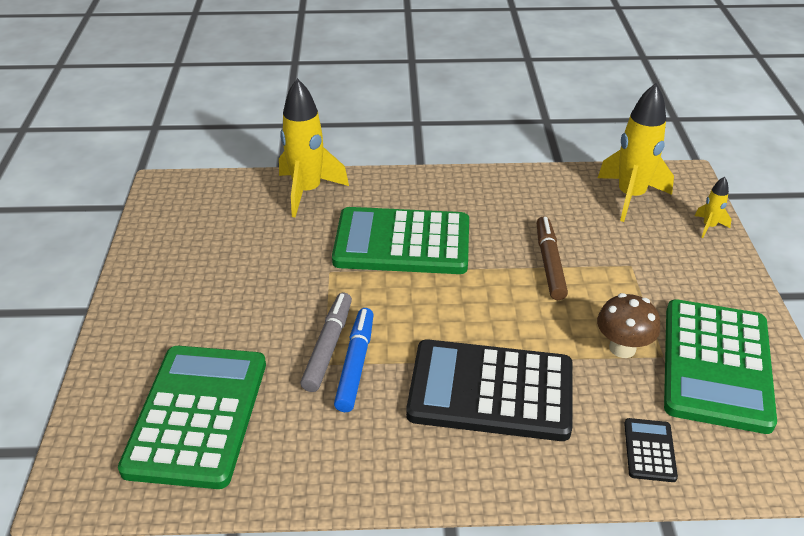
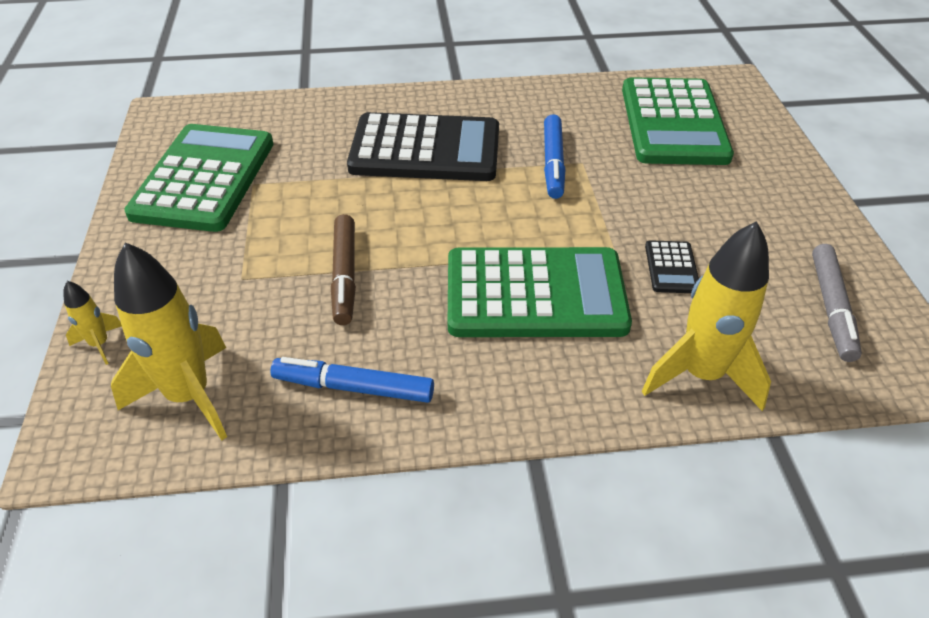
camera: 175 degrees right, 5 degrees up
(328, 347) = (584, 175): grey marker -> grey marker (831, 308)
(528, 196) = (353, 387): none -> blue marker
(622, 348) = (291, 188): brown mushroom -> none
(649, 450) = (298, 119): black calculator -> black calculator (671, 267)

